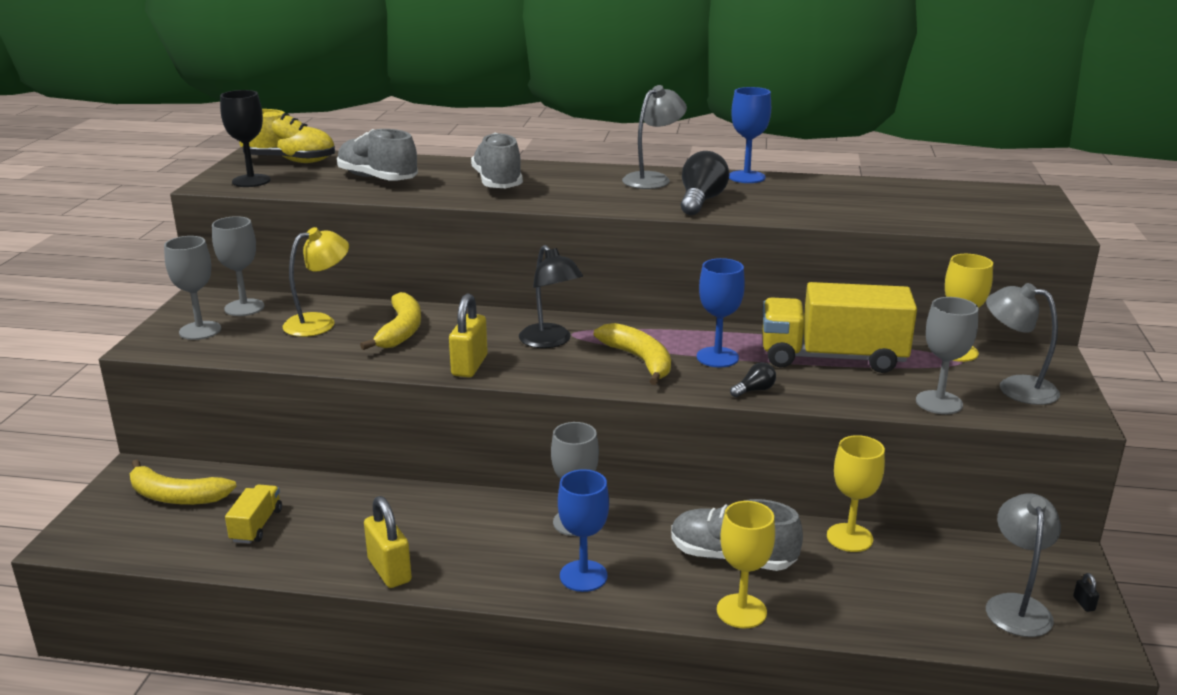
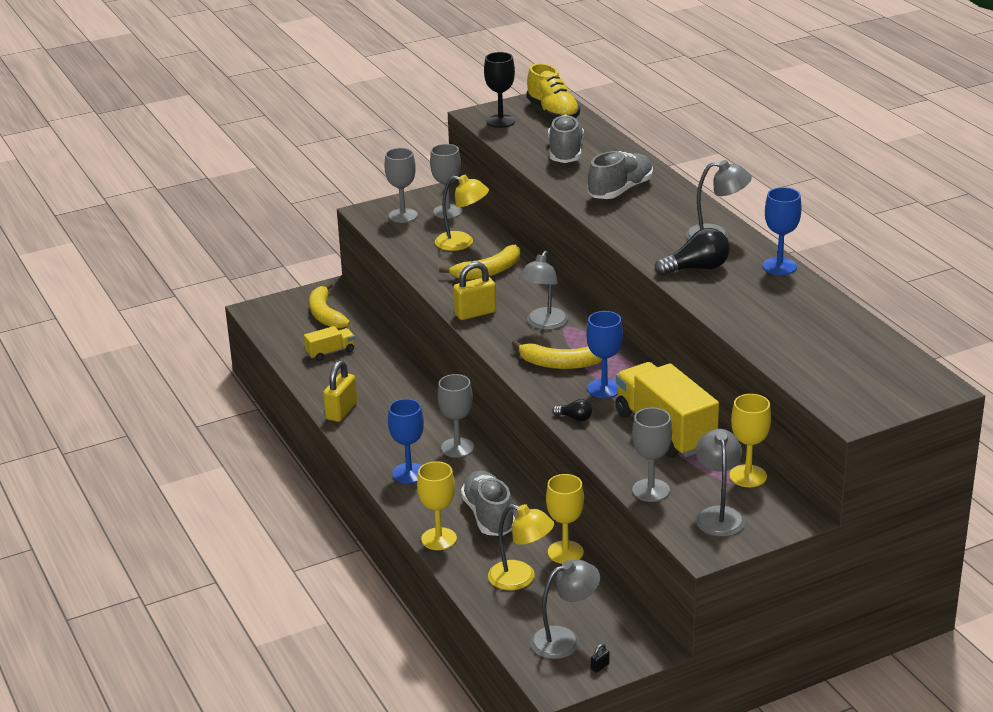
camera: 55 degrees right, 5 degrees up
(550, 341) = (544, 324): black lamp -> grey lamp
(639, 360) = (560, 363): yellow banana -> yellow banana turned 75 degrees clockwise
(874, 587) = (521, 579): none -> yellow lamp

